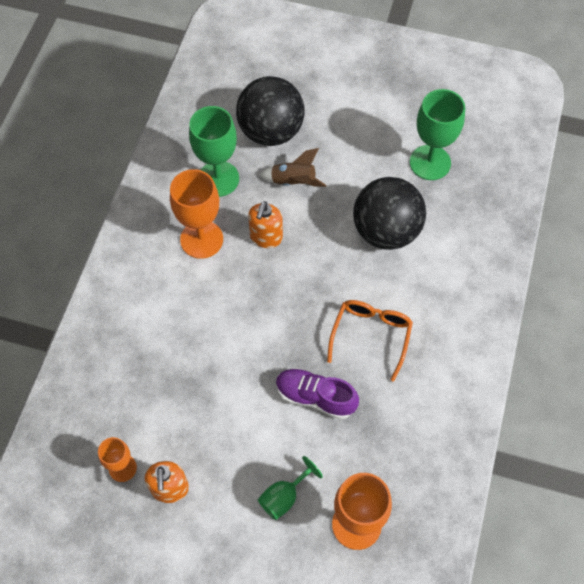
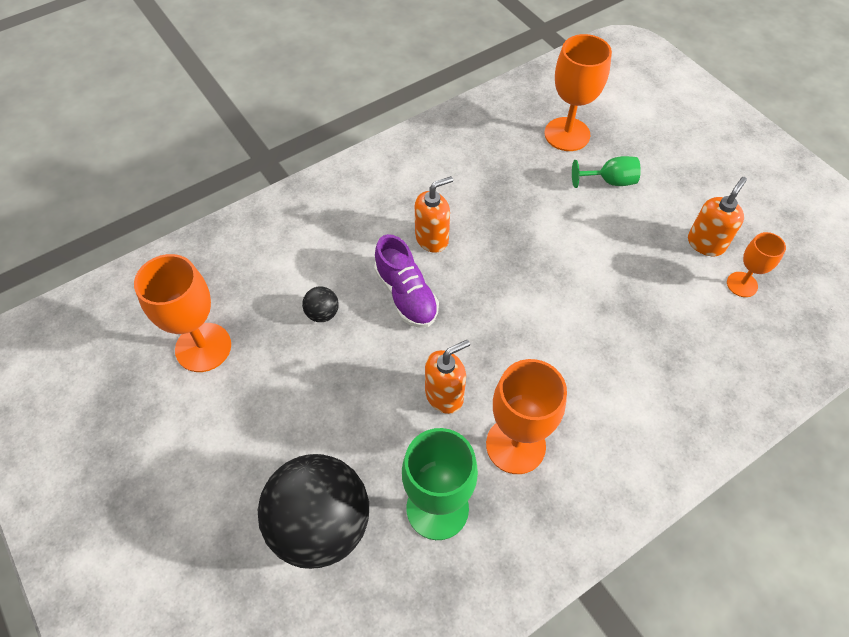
camera: 140 degrees left, 5 degrees down
(293, 182) = (358, 436): brown rocket -> none
(315, 397) = (524, 227): purple shoe -> purple shoe (406, 295)
(371, 336) = (432, 238): orange glasses -> orange soap dispenser
(386, 231) = (322, 313): black ball -> black ball, size x0.40
(430, 162) = (203, 347): green goblet -> orange goblet

